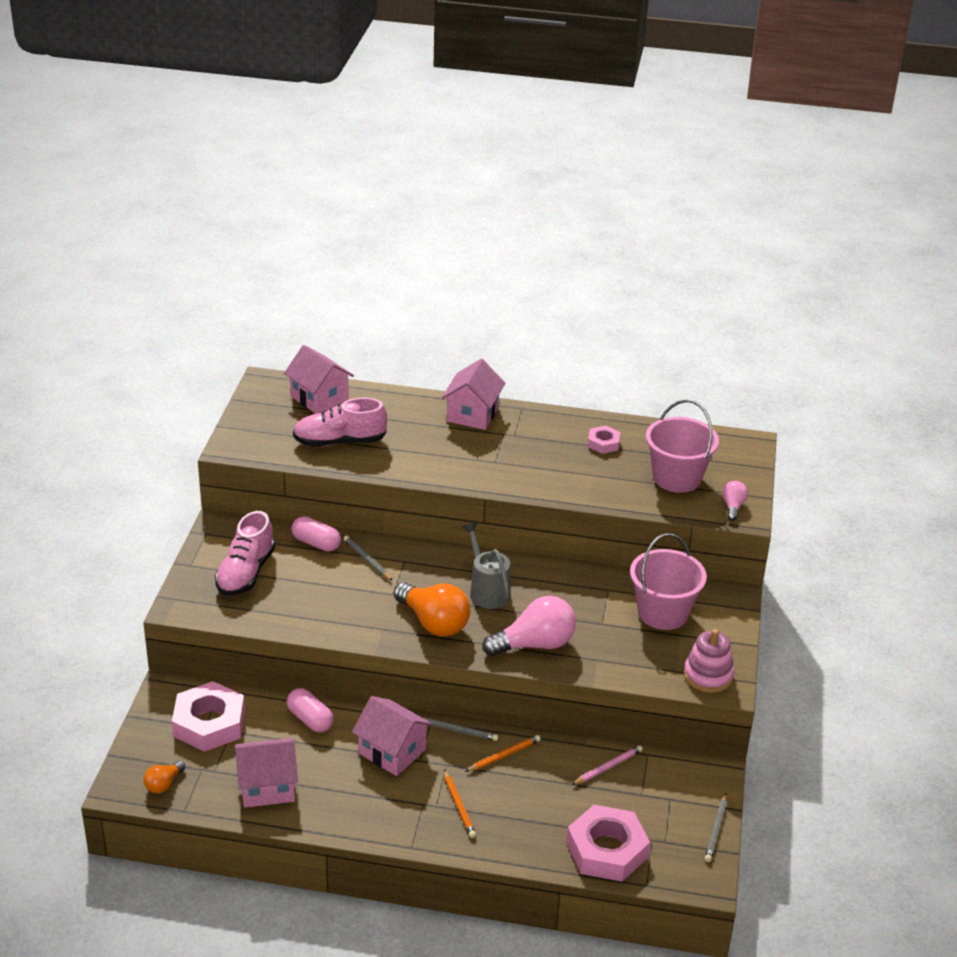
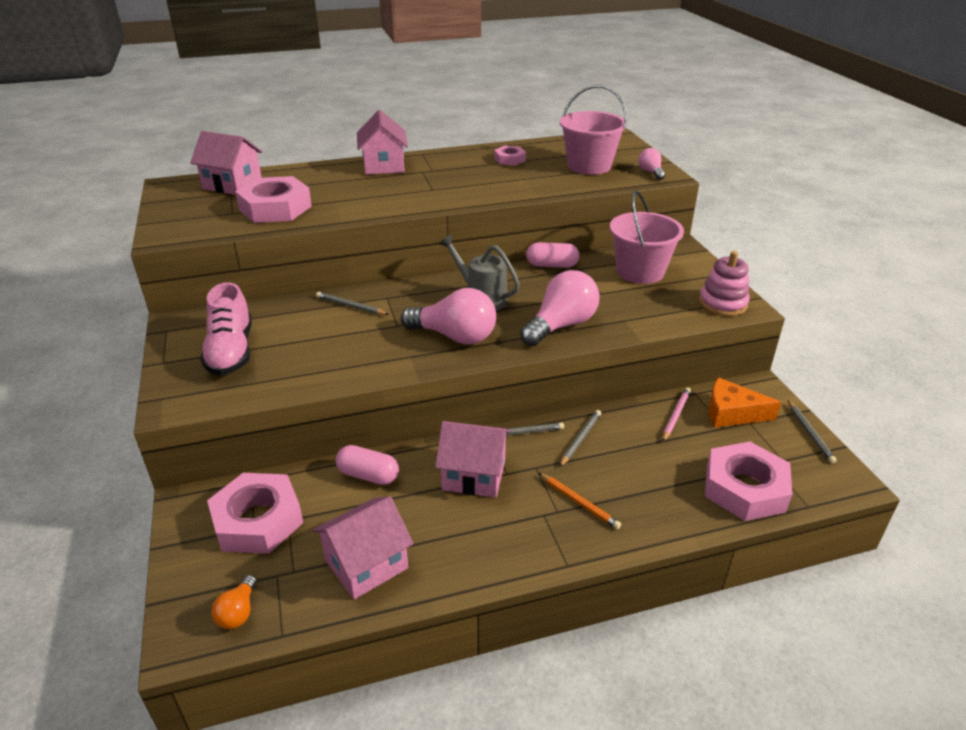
camera: 25 degrees left, 0 degrees up
(316, 543) = (290, 307): pink capsule -> pink capsule (552, 265)
(339, 442) = (275, 208): pink shoe -> pink nut
(434, 622) = (455, 336): orange light bulb -> pink light bulb
(504, 755) = (580, 439): orange pencil -> grey pencil
(662, 785) = (732, 413): none -> orange cheese

